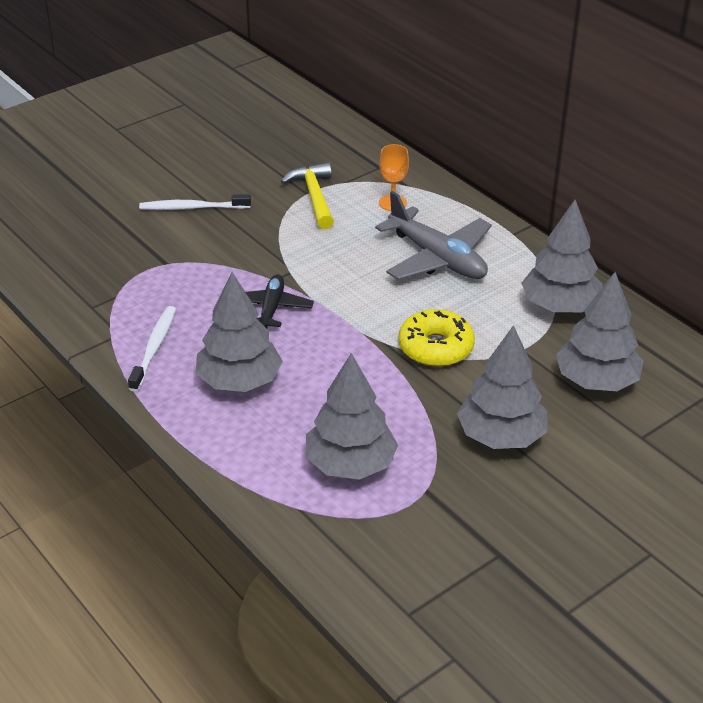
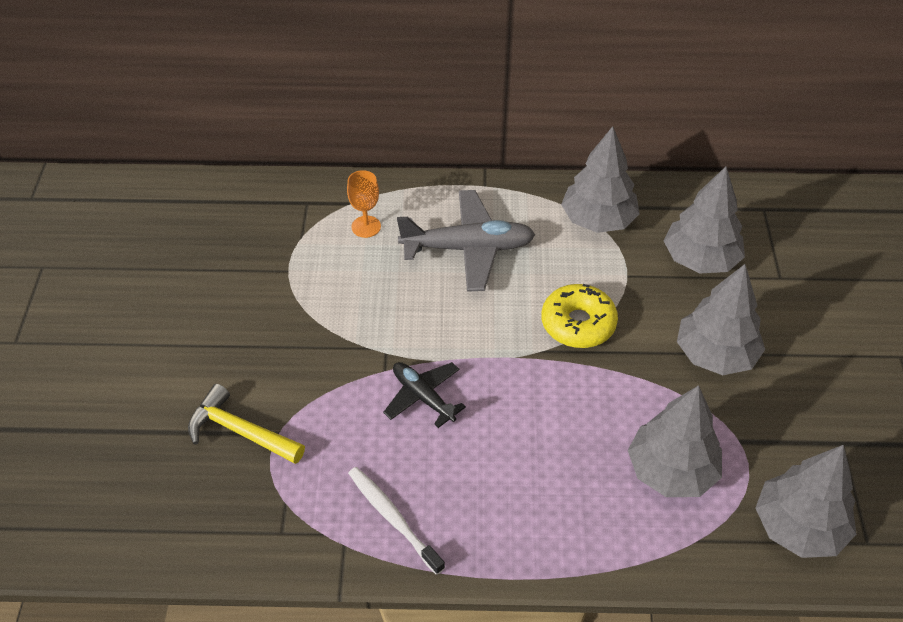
camera: 50 degrees left, 10 degrees up
(192, 208) = (215, 362): white toothbrush -> none
(239, 381) = (500, 482): grey tree -> grey tree (798, 527)
(314, 197) = (299, 269): yellow hammer -> yellow hammer (240, 431)

